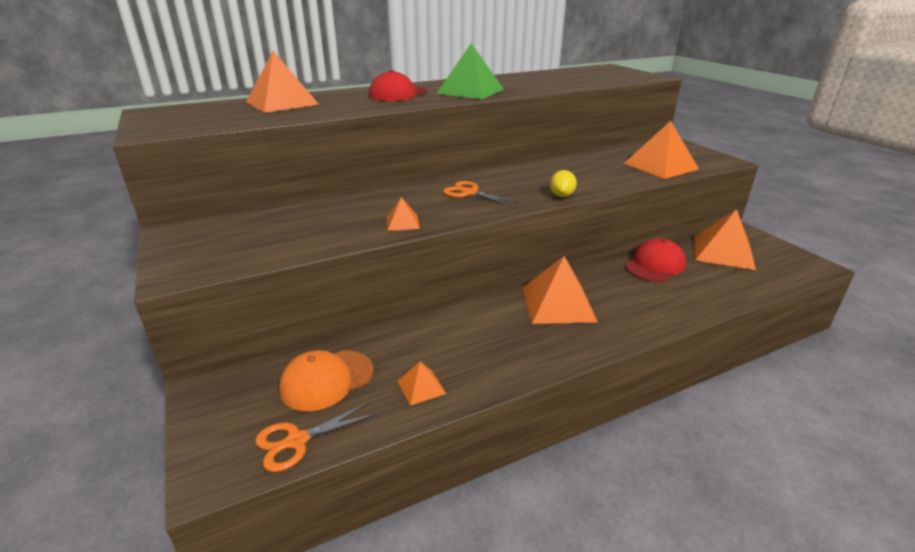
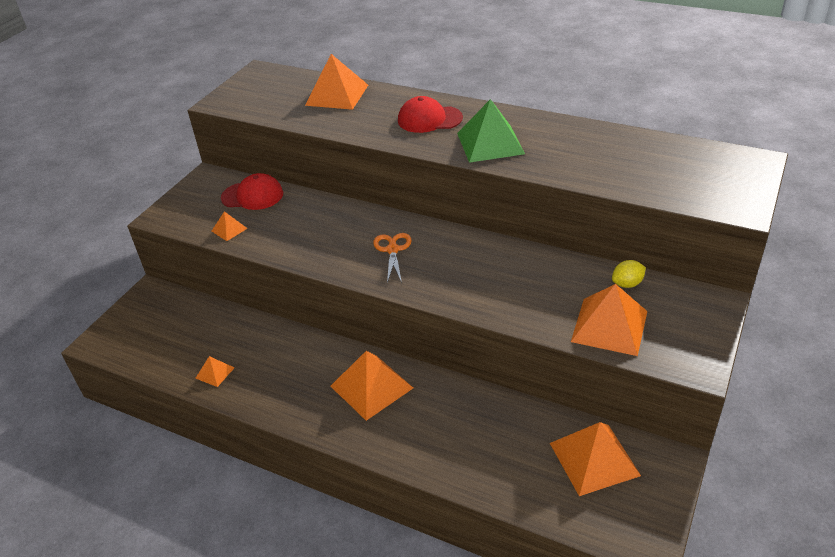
camera: 55 degrees right, 10 degrees up
(297, 441) = (136, 354): orange scissors -> none
(327, 380) = (190, 331): orange cap -> none
(402, 222) = (304, 251): orange pyramid -> orange pyramid (229, 229)
(561, 195) = (444, 298): yellow lemon -> yellow lemon (627, 284)
(655, 265) = (505, 418): red cap -> red cap (252, 196)

